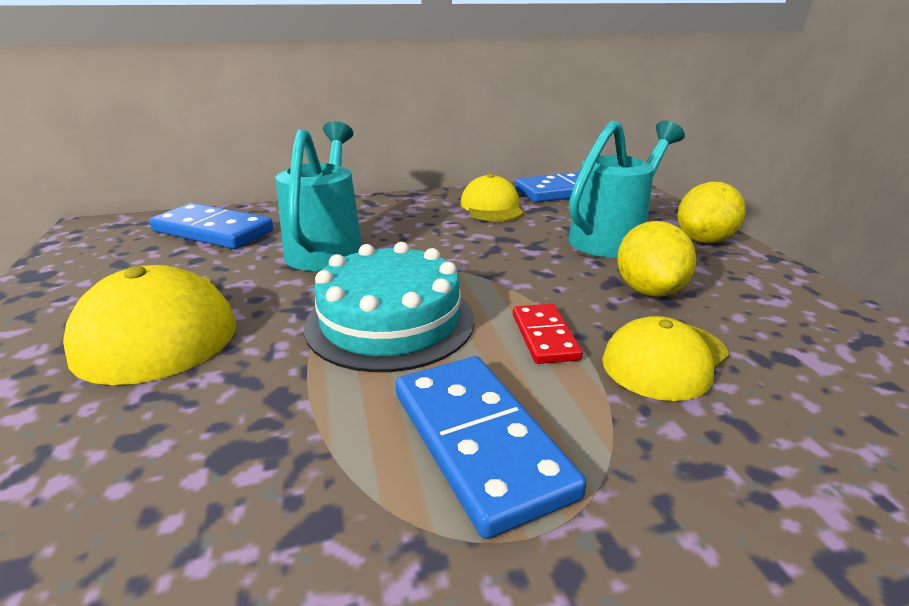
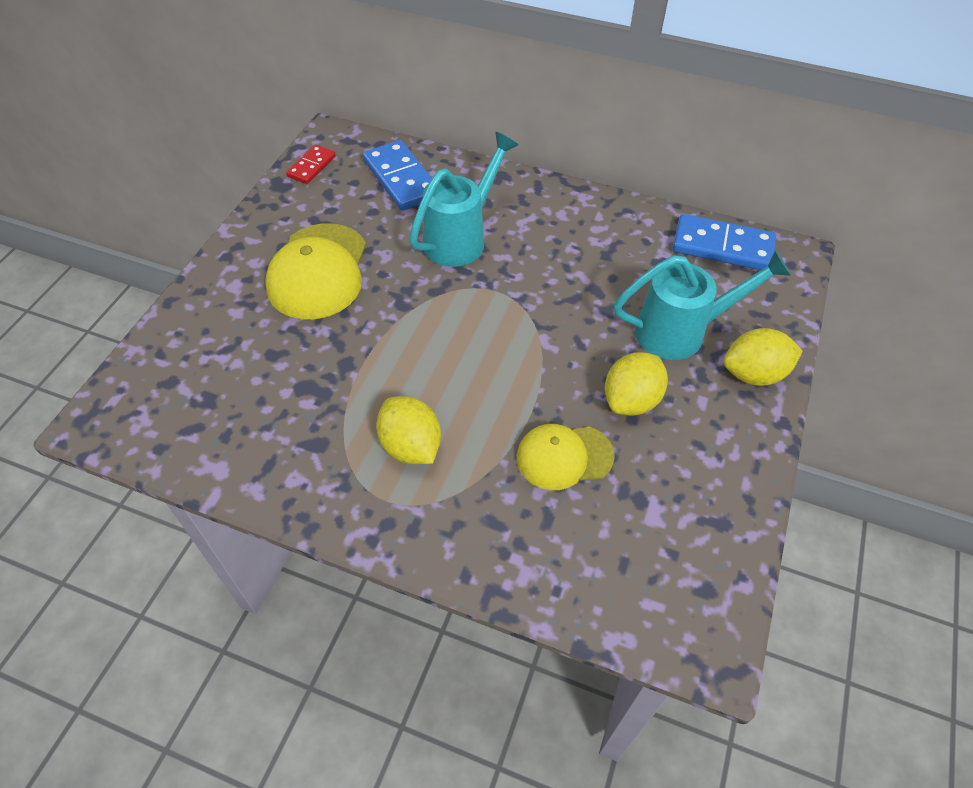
camera: 35 degrees right, 25 degrees up
(390, 321) = (440, 337): turquoise cake -> none
(479, 442) = (410, 446): blue domino -> yellow lemon
(491, 207) = (629, 241): yellow cap -> none
(544, 336) = (515, 400): red domino -> red domino (311, 166)

